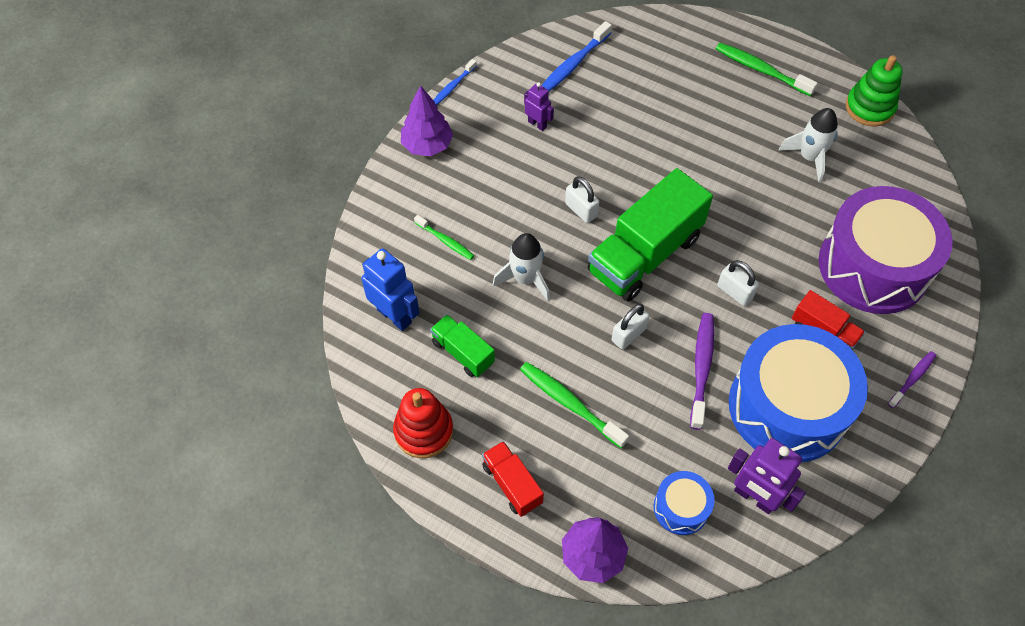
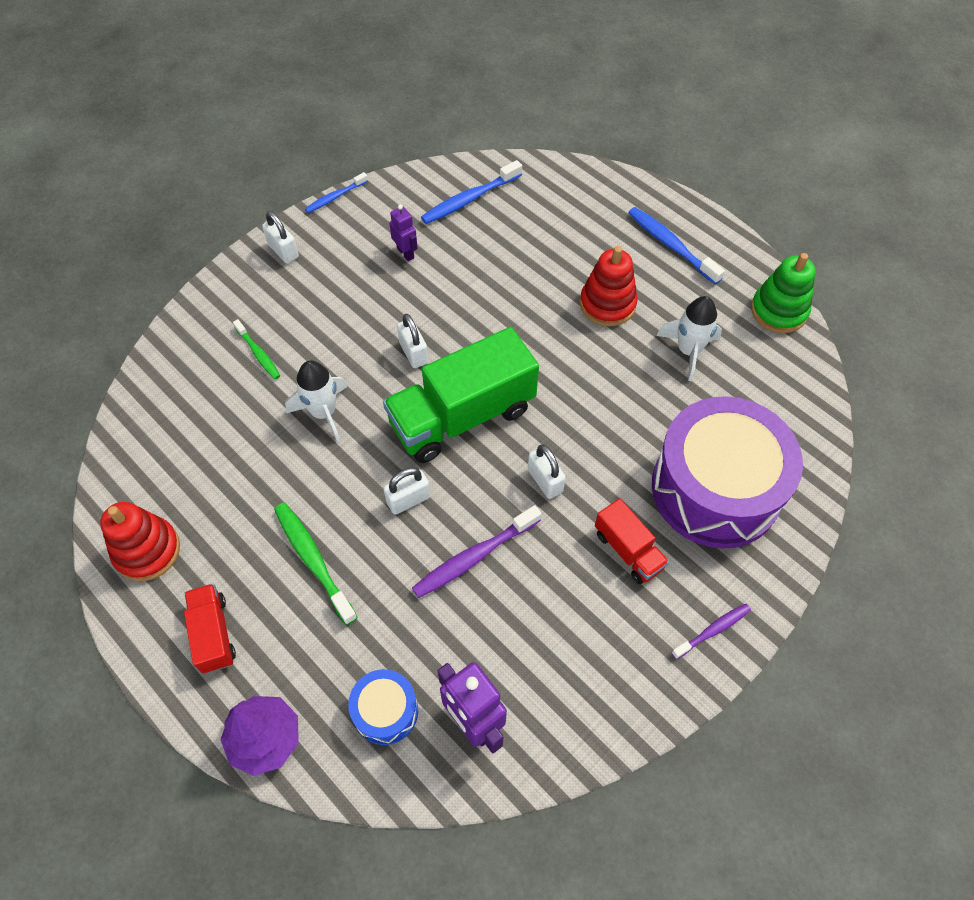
camera: 15 degrees right, 0 degrees up
(394, 316) = (172, 420): blue robot -> none
(427, 145) = (283, 251): purple tree -> white padlock
(463, 352) = (224, 476): green truck -> none
(702, 368) = (474, 557): purple toothbrush -> purple toothbrush turned 150 degrees counterclockwise
(728, 132) = (607, 304): none -> red stacking toy
(761, 70) = (671, 245): green toothbrush -> blue toothbrush
(787, 407) = (553, 626): blue drum -> none

